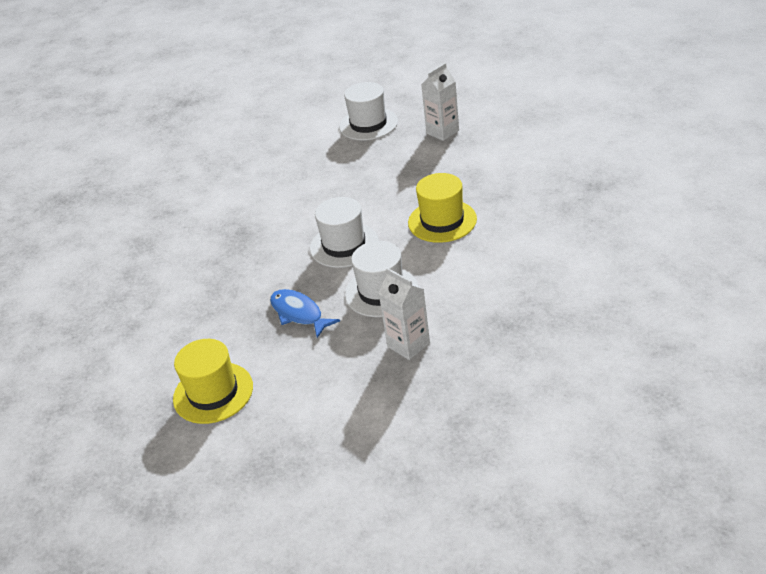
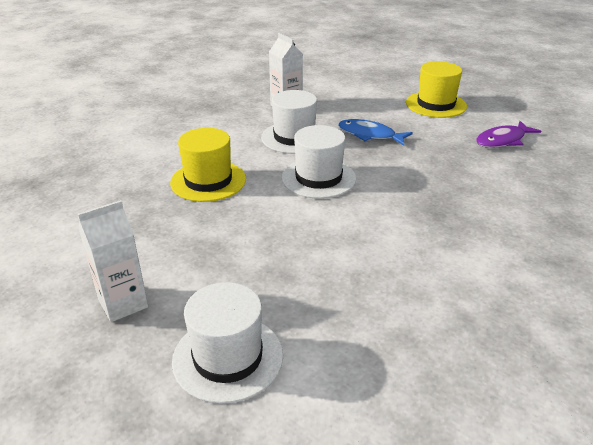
camera: 175 degrees left, 5 degrees down
(152, 337) = (503, 140): none -> purple fish
(299, 314) = (369, 135): blue fish -> blue fish turned 150 degrees clockwise

